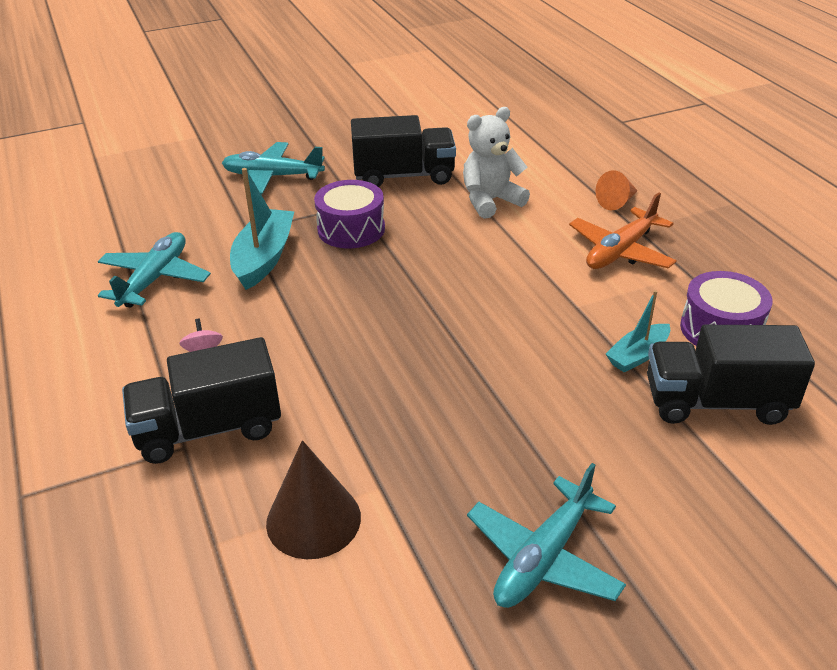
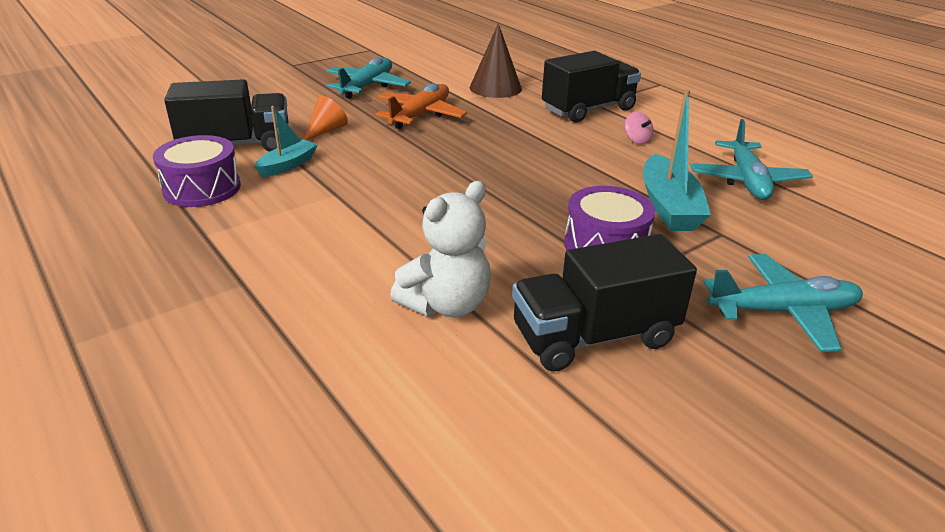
camera: 165 degrees right, 5 degrees down
(617, 202) = (258, 324): orange cone -> orange cone (326, 130)
(620, 251) = (275, 251): orange plane -> orange plane (420, 115)

